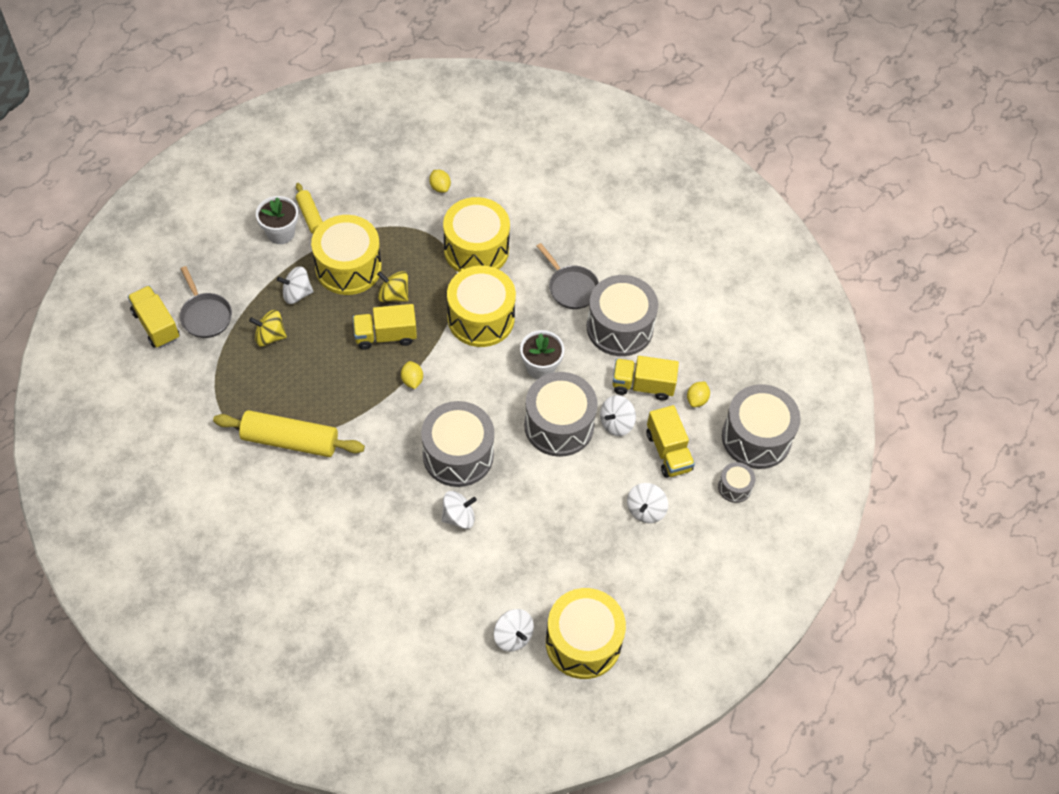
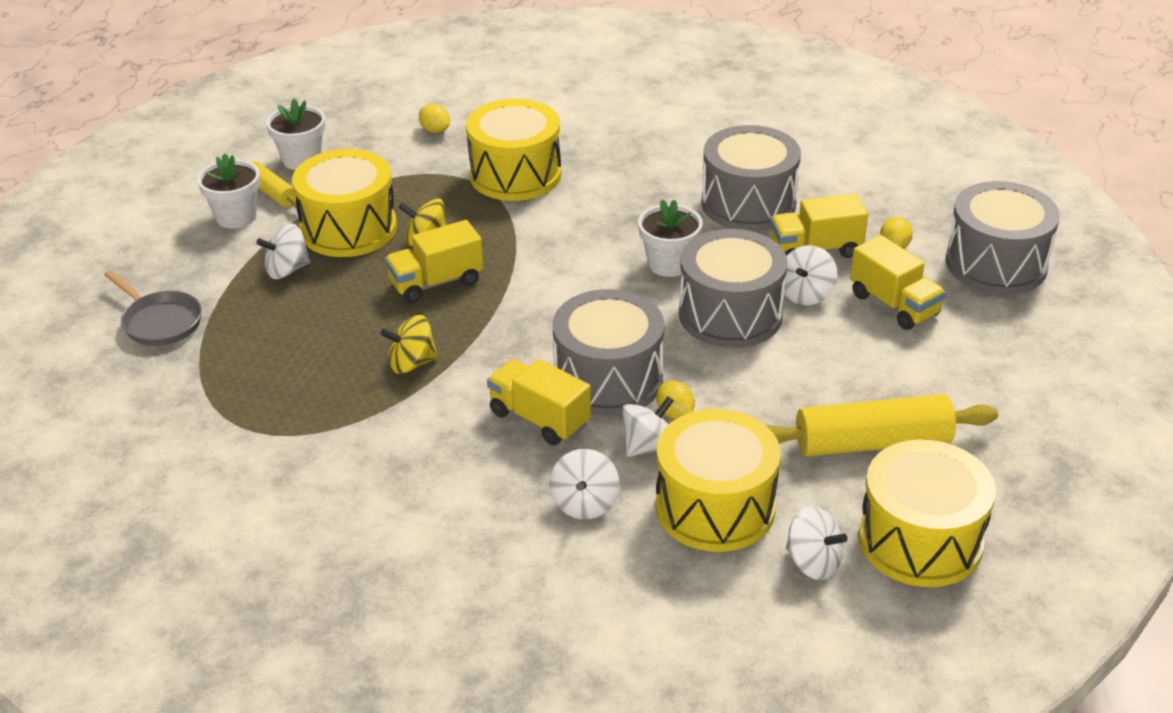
camera: 15 degrees left, 20 degrees down
(156, 325) = (87, 349): yellow truck -> yellow truck (539, 419)
(270, 336) = (267, 321): yellow spinning top -> yellow spinning top (412, 363)
(290, 440) = (350, 425): yellow rolling pin -> yellow rolling pin (872, 443)
(341, 189) = (301, 160): none -> white flower pot
(412, 380) = (498, 318): yellow lemon -> yellow lemon (674, 414)
(481, 318) = (559, 236): yellow drum -> yellow drum (715, 507)
(571, 288) = (661, 182): grey pan -> none
(645, 510) = (905, 371): white spinning top -> white spinning top (584, 503)
(734, 487) = (1005, 318): grey drum -> none

